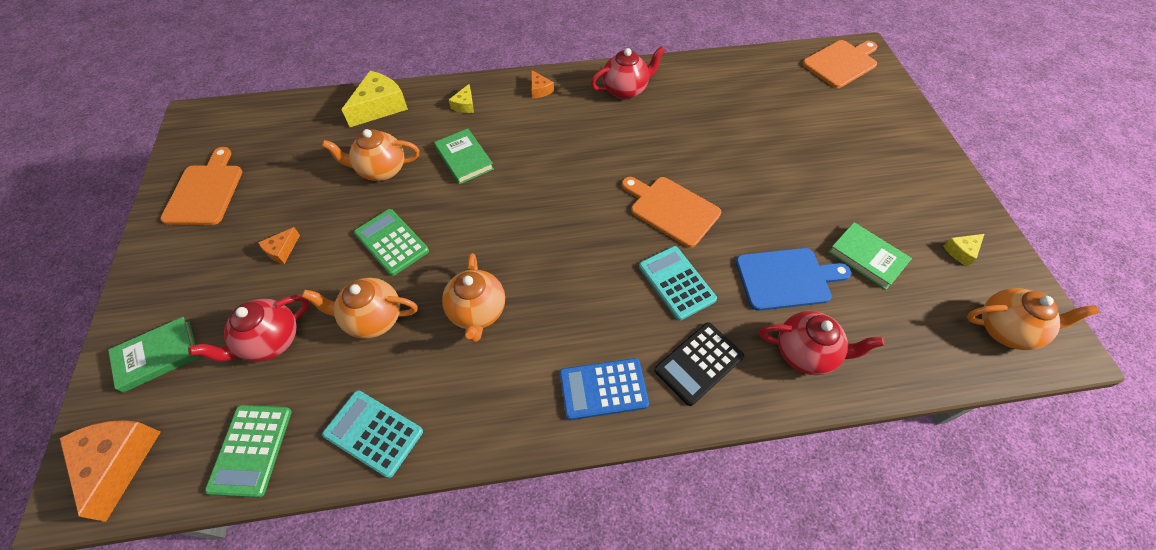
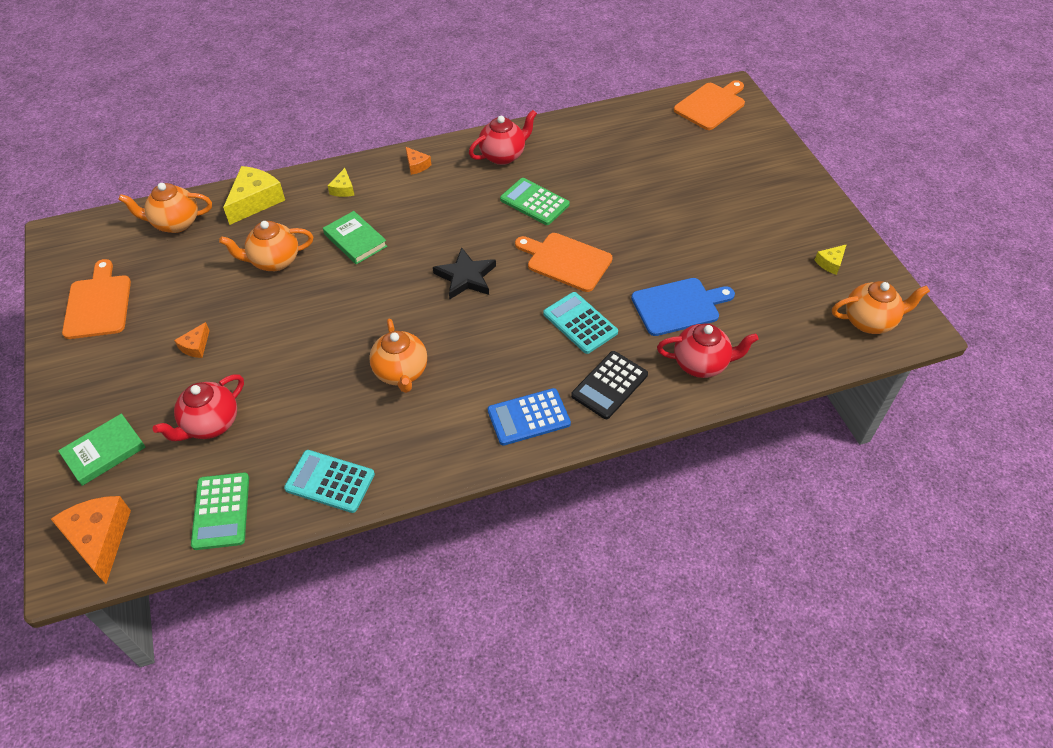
camera: 10 degrees left, 5 degrees down
(373, 319) = (303, 392): orange teapot -> orange teapot (175, 223)
(391, 242) = (303, 325): green calculator -> green calculator (534, 202)
(565, 213) = (466, 277): none -> black star
(867, 258) = (748, 279): green book -> none

